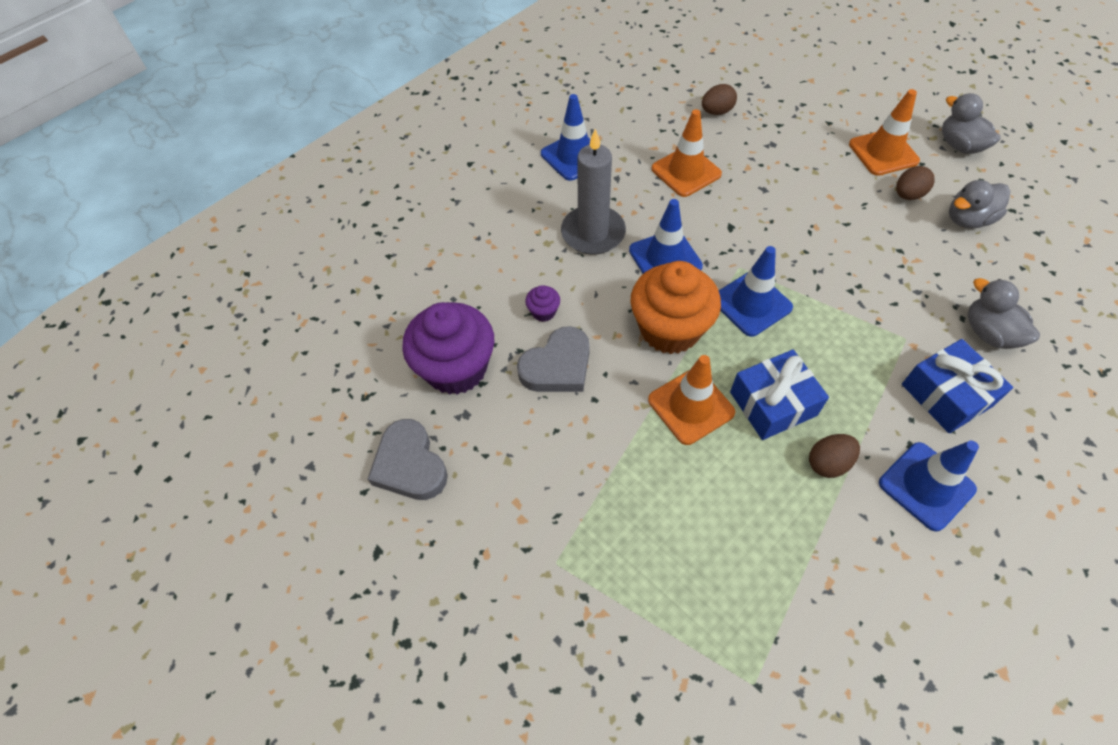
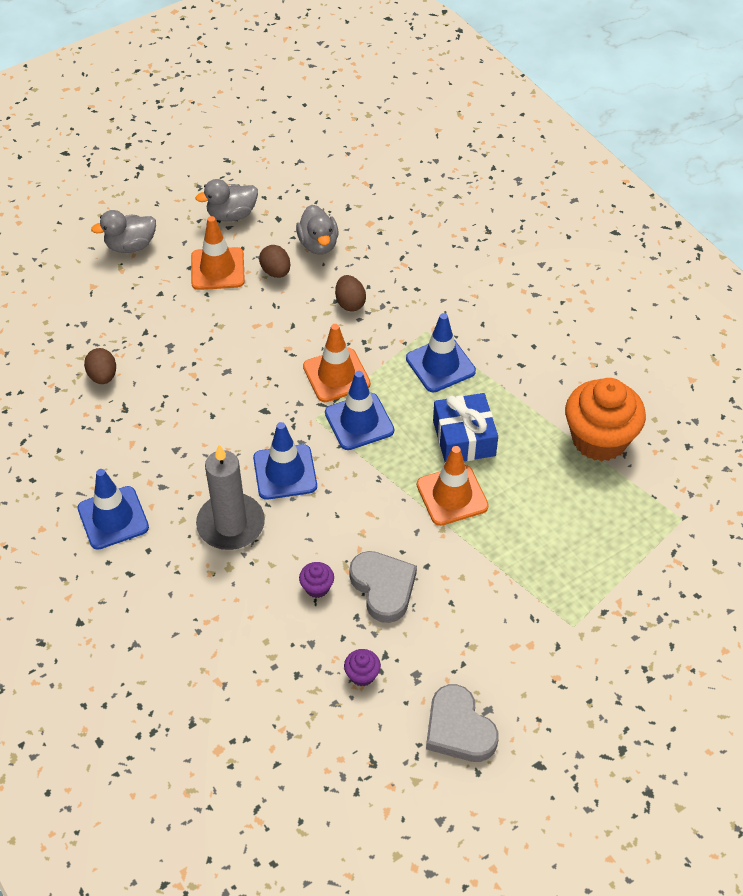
camera: 80 degrees left, 5 degrees down
(410, 465) = (458, 729): grey heart -> grey heart turned 75 degrees clockwise
(456, 368) = (362, 675): purple cupcake -> purple cupcake, size x0.41
(670, 329) = (368, 490): orange cupcake -> orange cupcake (599, 439)
(686, 171) = (178, 425): orange traffic cone -> orange traffic cone (336, 375)
(828, 463) = (525, 420): brown egg -> brown egg (350, 303)
(926, 486) = (556, 368): blue traffic cone -> blue traffic cone (440, 365)
(946, 395) = (484, 326): blue gift -> none
(989, 333) = (436, 279): grey duck -> grey duck (130, 246)

